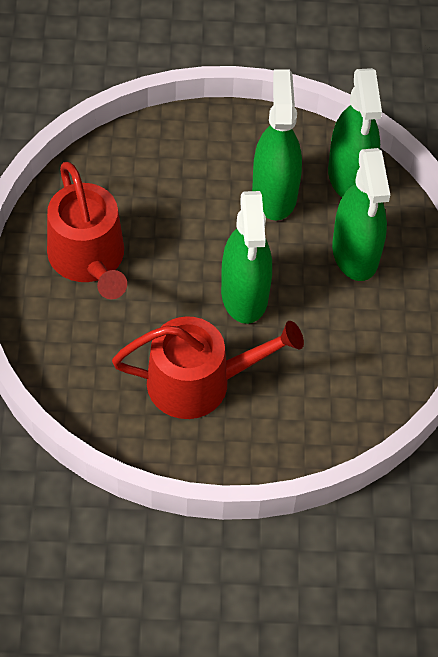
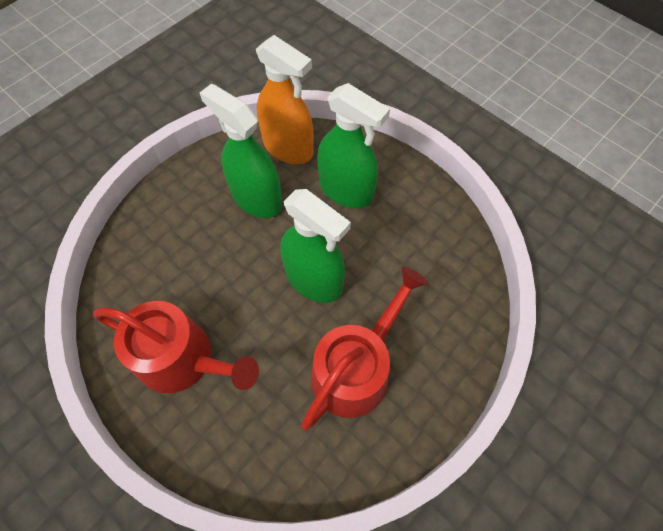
camera: 45 degrees left, 5 degrees up
(350, 176) = (288, 148): green spray bottle -> orange spray bottle

